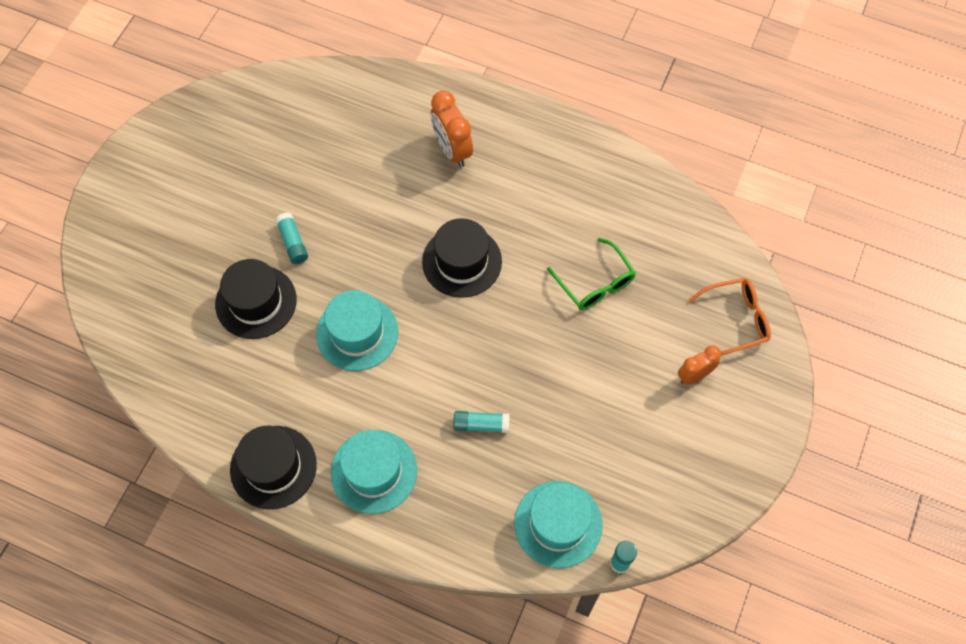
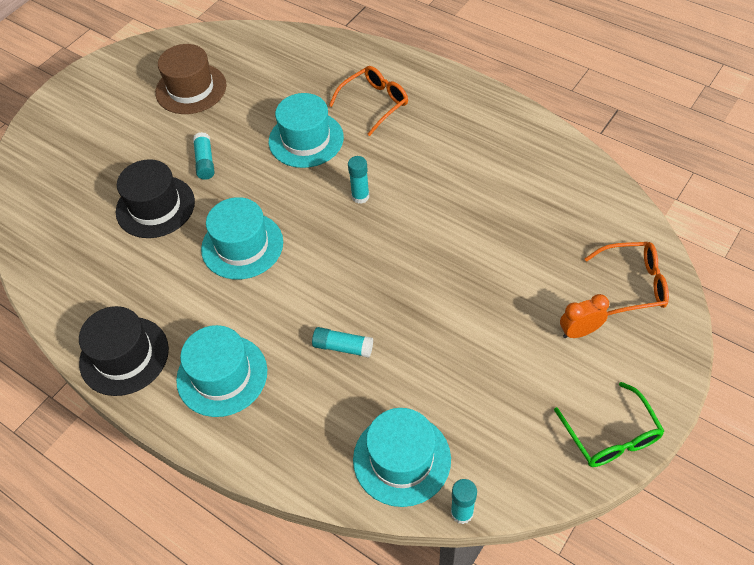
camera: 15 degrees right, 10 degrees down
(252, 155) = (191, 89): none -> brown hat
(391, 202) = (306, 139): none -> turquoise hat
(452, 150) = (374, 103): orange clock -> orange glasses
(462, 261) = (360, 196): black hat -> turquoise glue stick
(595, 283) = (489, 231): green glasses -> green glasses (611, 435)

